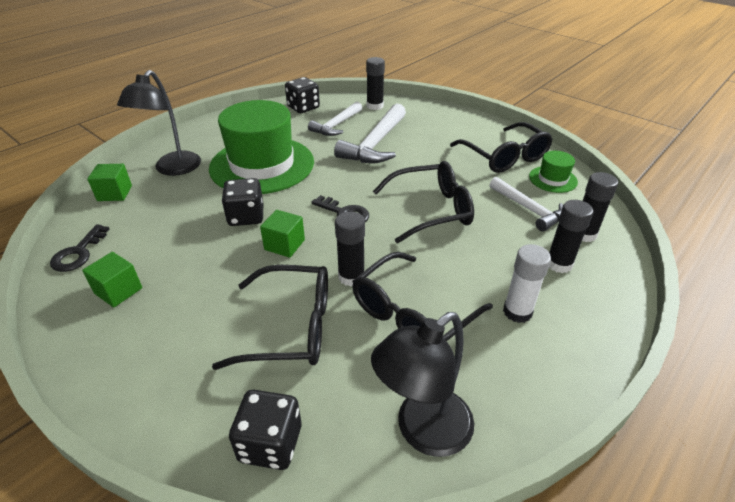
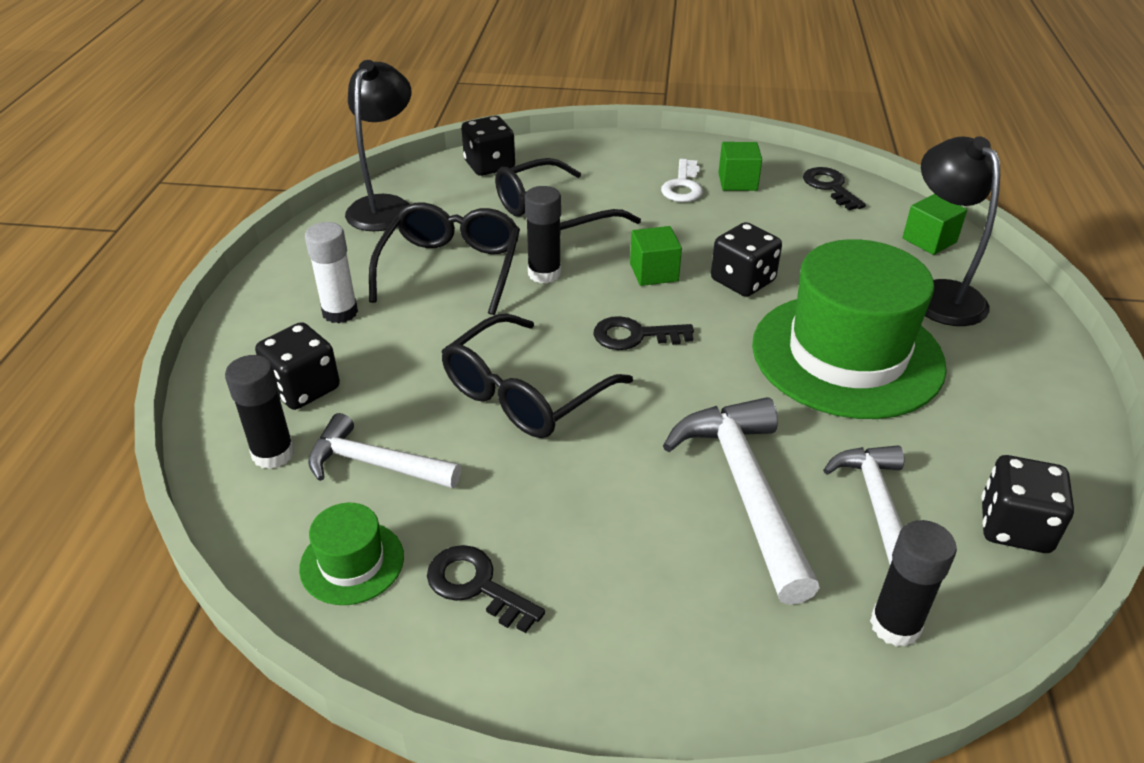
camera: 145 degrees right, 0 degrees up
(158, 308) = (683, 186): none -> white key
(504, 156) = (476, 586): black glasses -> black key
(559, 264) = (303, 388): black glue stick -> black dice

